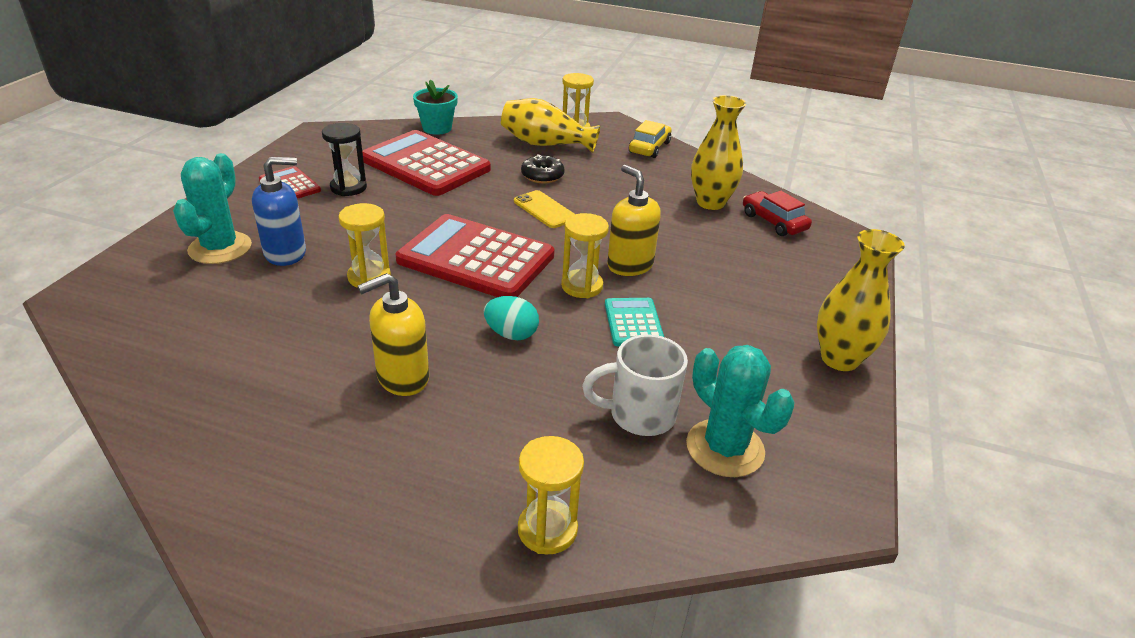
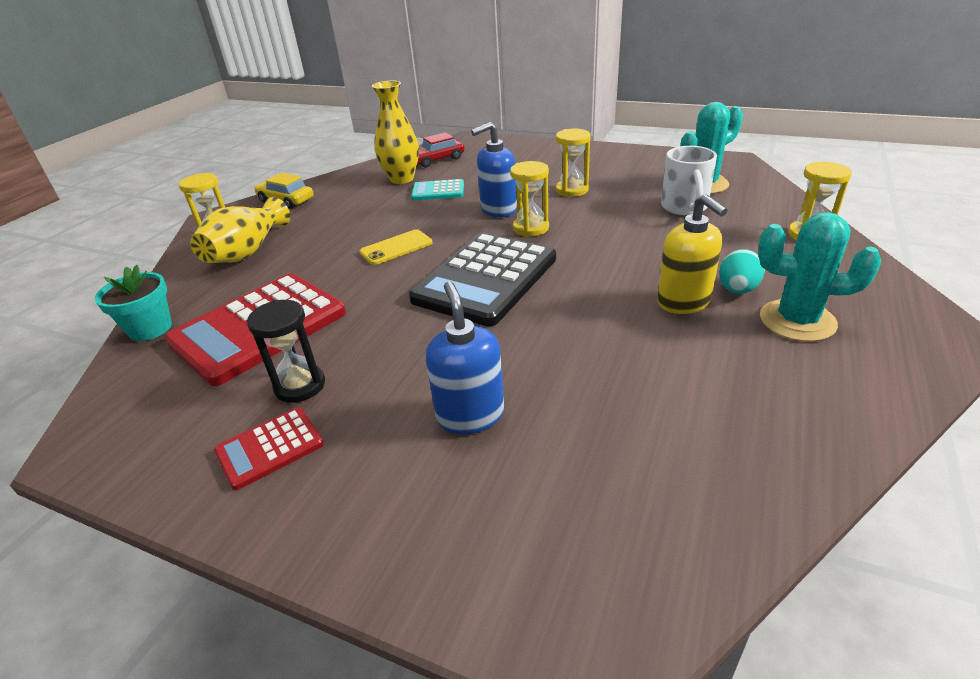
camera: 80 degrees left, 0 degrees up
(220, 248) = (451, 487): turquoise cactus -> turquoise cactus (797, 321)
(369, 277) = (523, 340): yellow hourglass -> yellow hourglass (572, 190)
(476, 258) = (485, 279): red calculator -> black calculator
(511, 334) = (606, 255): turquoise egg -> turquoise egg (737, 290)
(542, 176) = (323, 251): black donut -> none
(629, 265) = (498, 210): yellow soap dispenser -> blue soap dispenser
(633, 323) = (579, 209): turquoise calculator -> turquoise calculator (438, 191)
(839, 359) = (603, 152): yellow vase -> none

